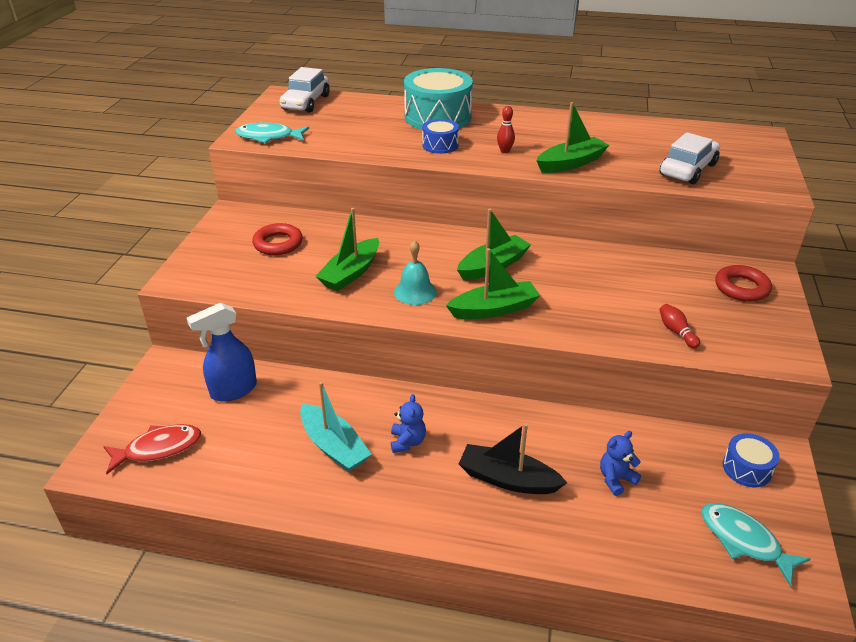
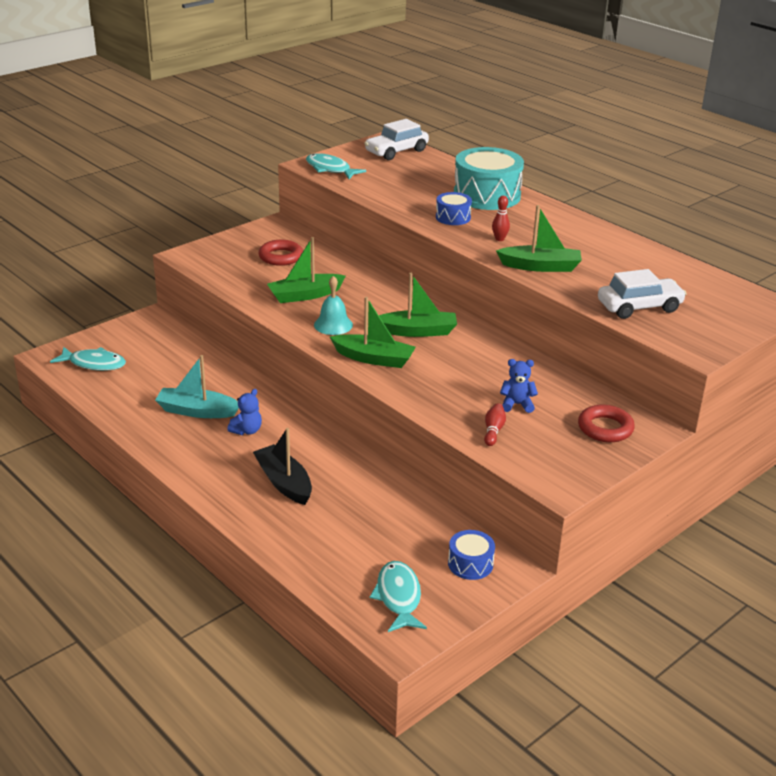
camera: 35 degrees right, 5 degrees down
(158, 449) = (94, 364): red fish -> turquoise fish
(233, 390) = (174, 351): blue spray bottle -> none
(334, 446) = (196, 411): turquoise boat -> turquoise boat turned 105 degrees clockwise
(616, 479) = (359, 520): blue teddy bear -> blue teddy bear (517, 404)

